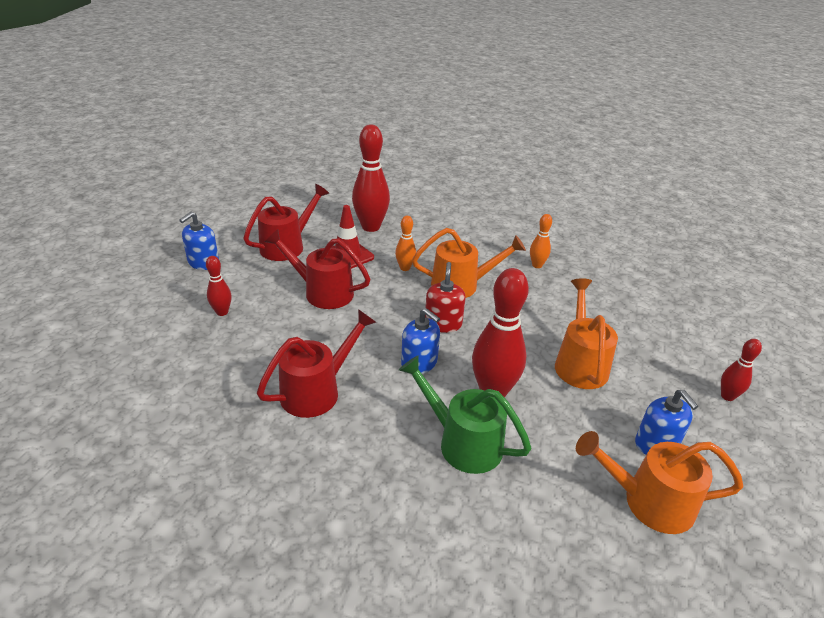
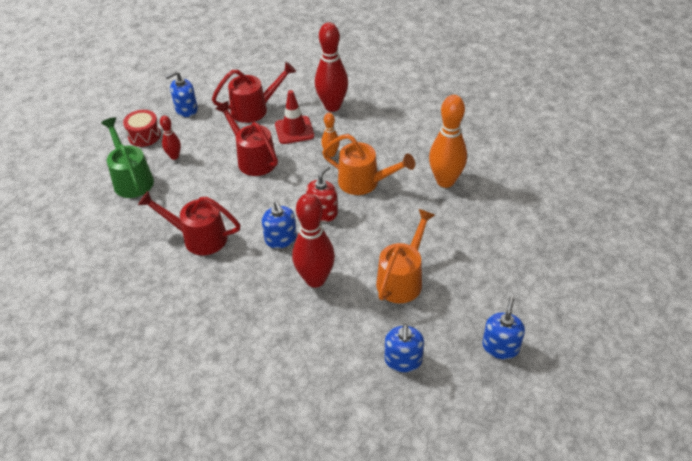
camera: 30 degrees right, 10 degrees up
(165, 300) = (144, 135): none -> red drum
(318, 390) = (198, 237): red watering can -> red watering can turned 150 degrees counterclockwise
(462, 442) = (265, 307): green watering can -> green watering can (131, 179)
(537, 265) = (445, 181): orange bowling pin -> orange bowling pin, size x1.96
(647, 501) = (357, 395): orange watering can -> none
(727, 396) = (500, 347): red bowling pin -> blue soap dispenser

